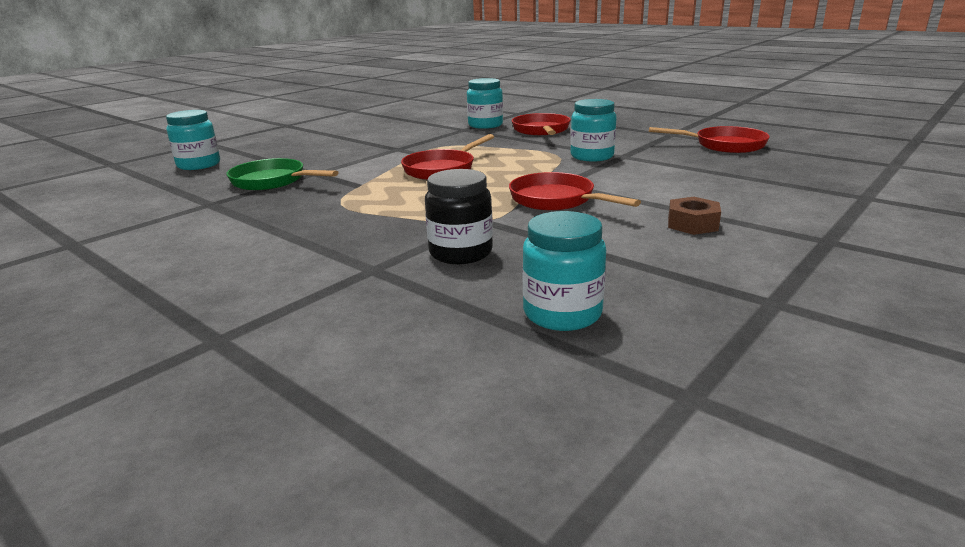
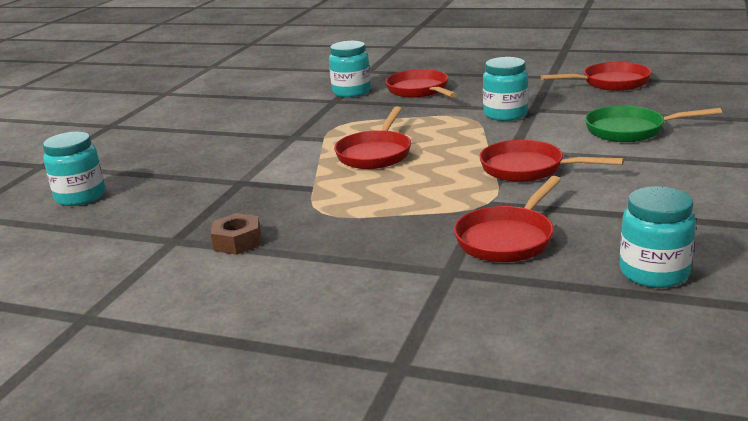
camera: 20 degrees left, 0 degrees up
(272, 181) = (206, 201): green pan -> green pan (630, 130)
(461, 253) = (507, 239): black jar -> red pan
(692, 224) = (667, 171): brown nut -> brown nut (237, 242)

